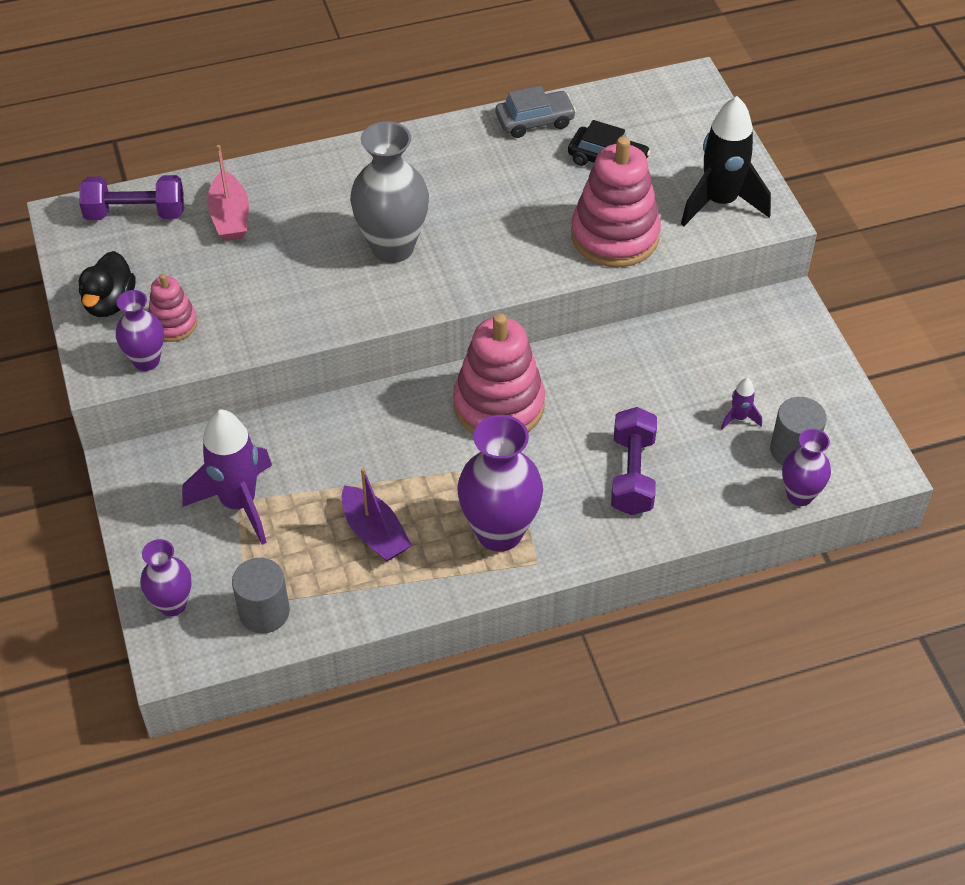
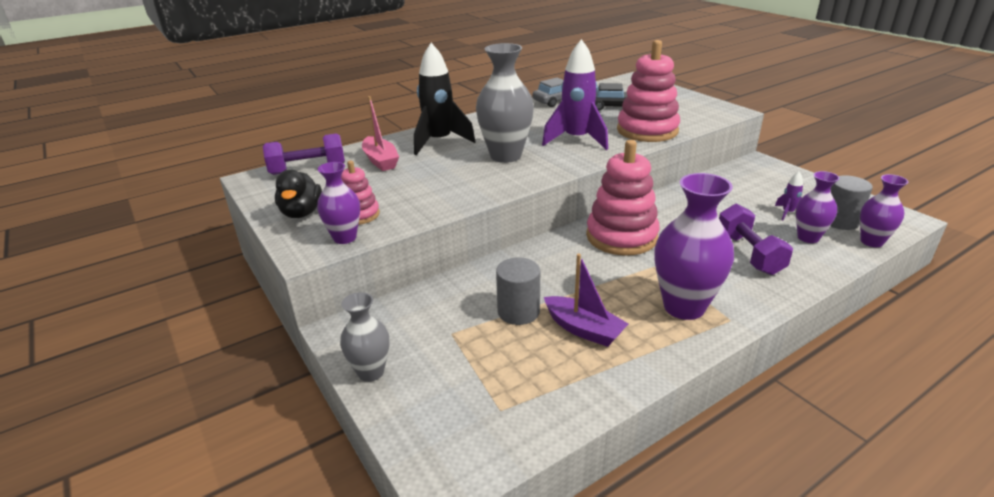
camera: 15 degrees left, 20 degrees down
(141, 529) = (371, 372): none -> grey vase
(172, 604) = (425, 428): purple vase -> purple vase (808, 237)
(239, 503) = (454, 334): purple rocket -> purple rocket (576, 140)
(264, 612) = (521, 412): grey cylinder -> grey cylinder (518, 311)
(720, 202) = (696, 111): black rocket -> black rocket (439, 142)

